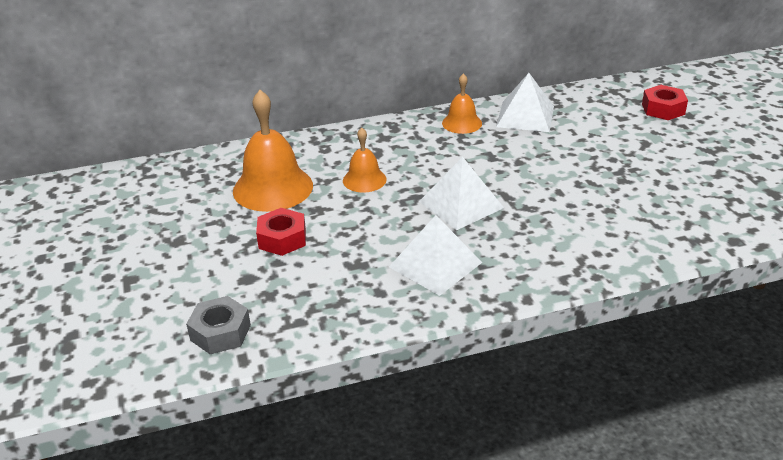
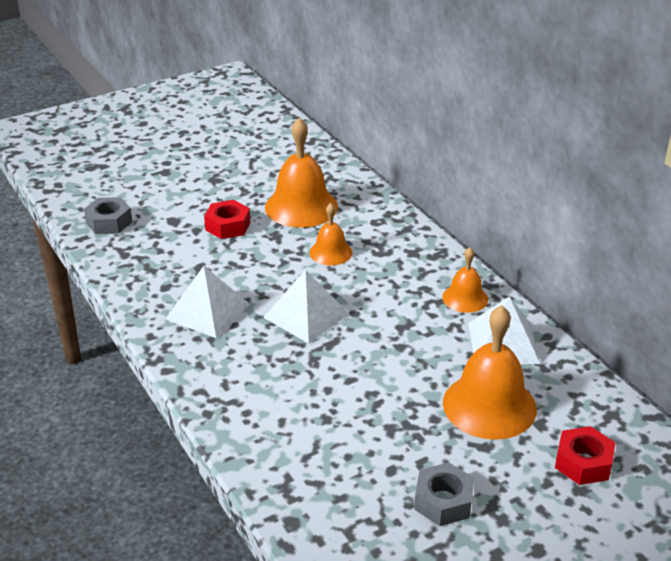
camera: 75 degrees right, 0 degrees up
(600, 134) = (489, 405): none -> orange bell
(705, 168) = (443, 501): none -> grey nut

